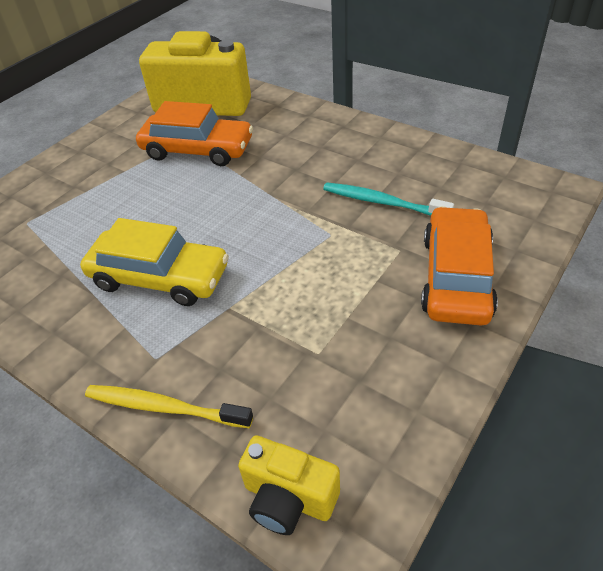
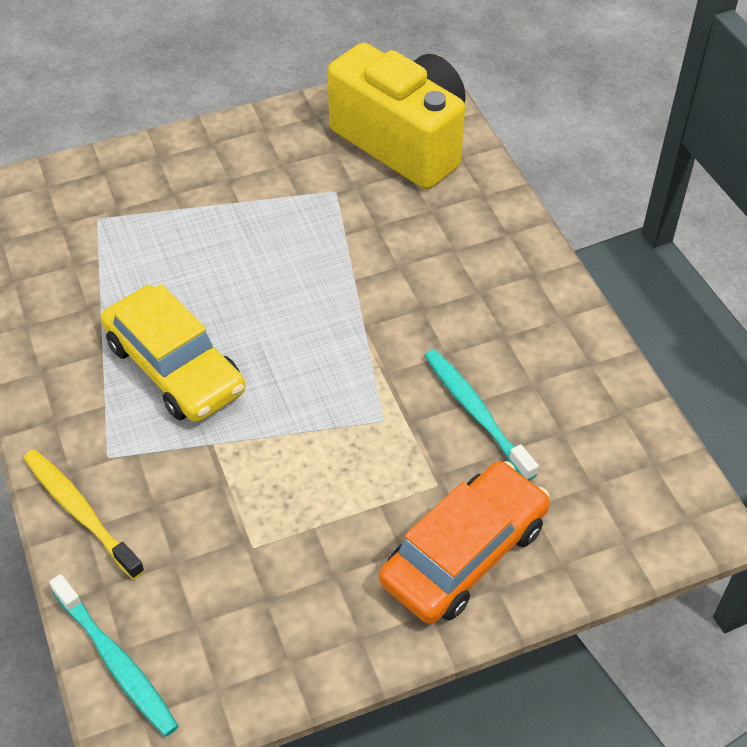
camera: 30 degrees right, 5 degrees up
(197, 150) = (337, 215): orange car -> none
(288, 498) = (116, 662): yellow camera -> turquoise toothbrush

